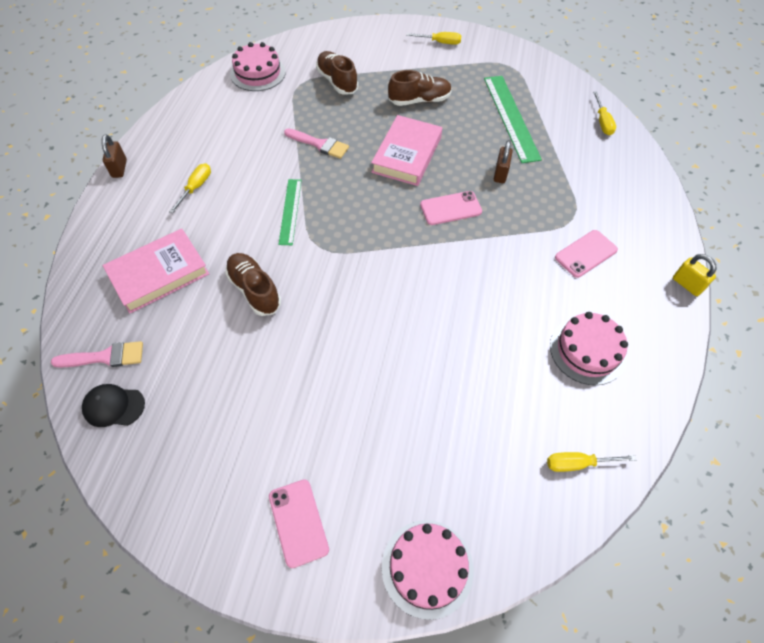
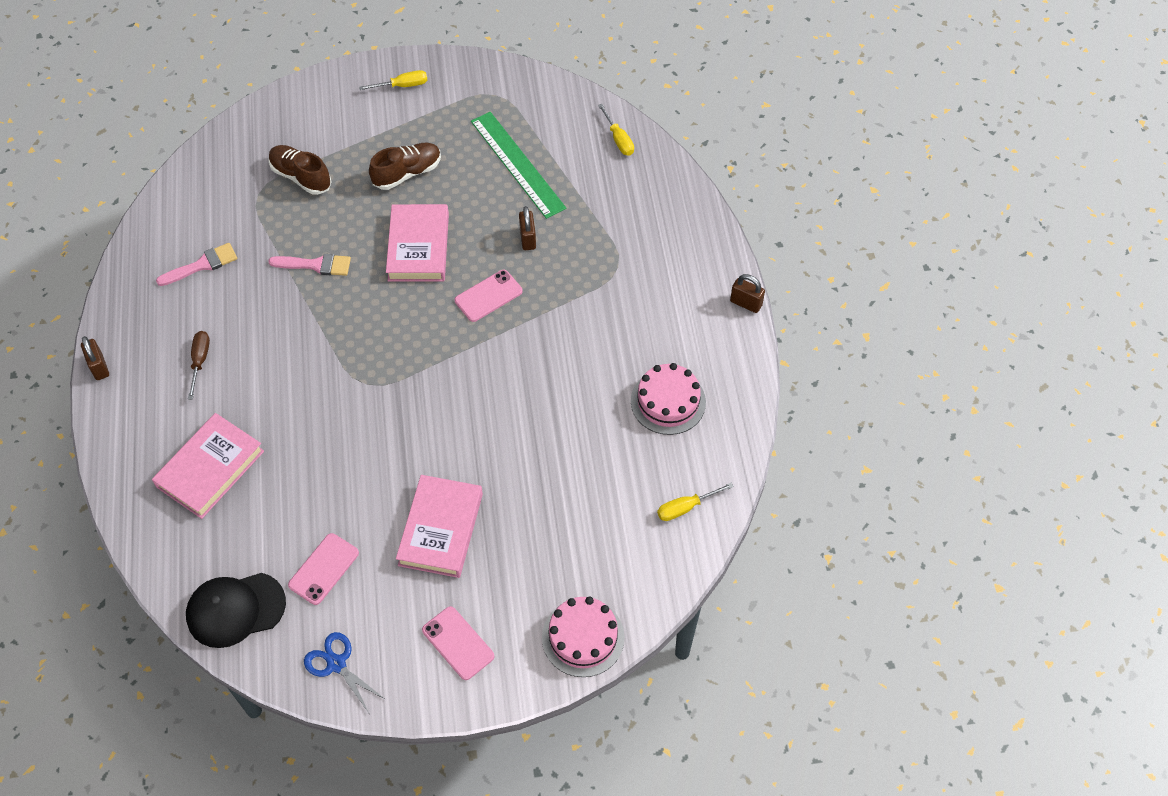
camera: 20 degrees left, 0 degrees up
(105, 357) = (200, 568): pink brush -> pink brush (202, 265)
(113, 406) = (235, 609): black cap -> black cap, size x1.61
(174, 497) = (336, 664): none -> blue scissors
(196, 187) = (200, 361): yellow screwdriver -> brown screwdriver
(254, 290) = (320, 452): brown shoe -> none
(258, 73) = (200, 194): pink cake -> none
(290, 211) = (318, 354): green ruler -> none
(329, 398) = (440, 529): none -> pink book
(586, 254) = (641, 302): pink phone -> pink phone (324, 569)
(687, 284) = (746, 303): yellow padlock -> brown padlock

